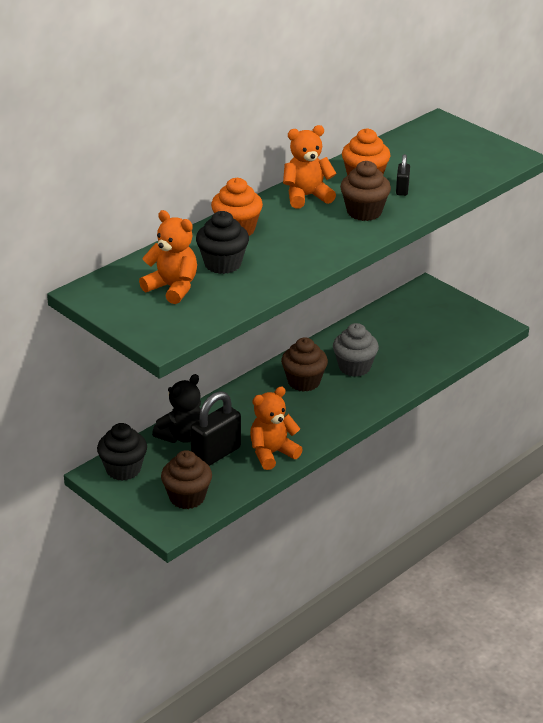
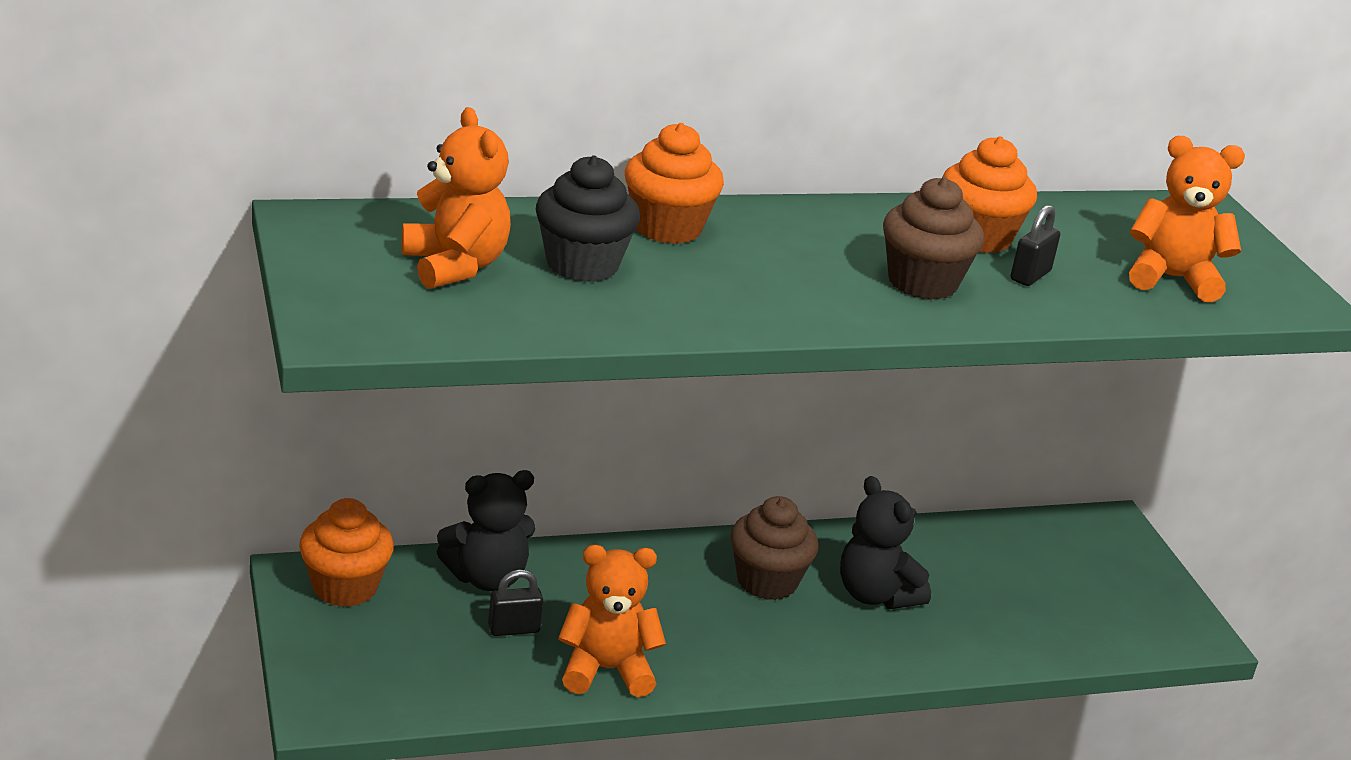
camera: 25 degrees right, 5 degrees down
(123, 469) = (345, 587): black cupcake -> orange cupcake
(187, 497) = (398, 676): brown cupcake -> none
(216, 454) = (514, 629): black padlock -> black padlock, size x0.51
(306, 196) = (844, 226): orange teddy bear -> orange teddy bear (1172, 278)
(354, 367) = (875, 595): grey cupcake -> black teddy bear

